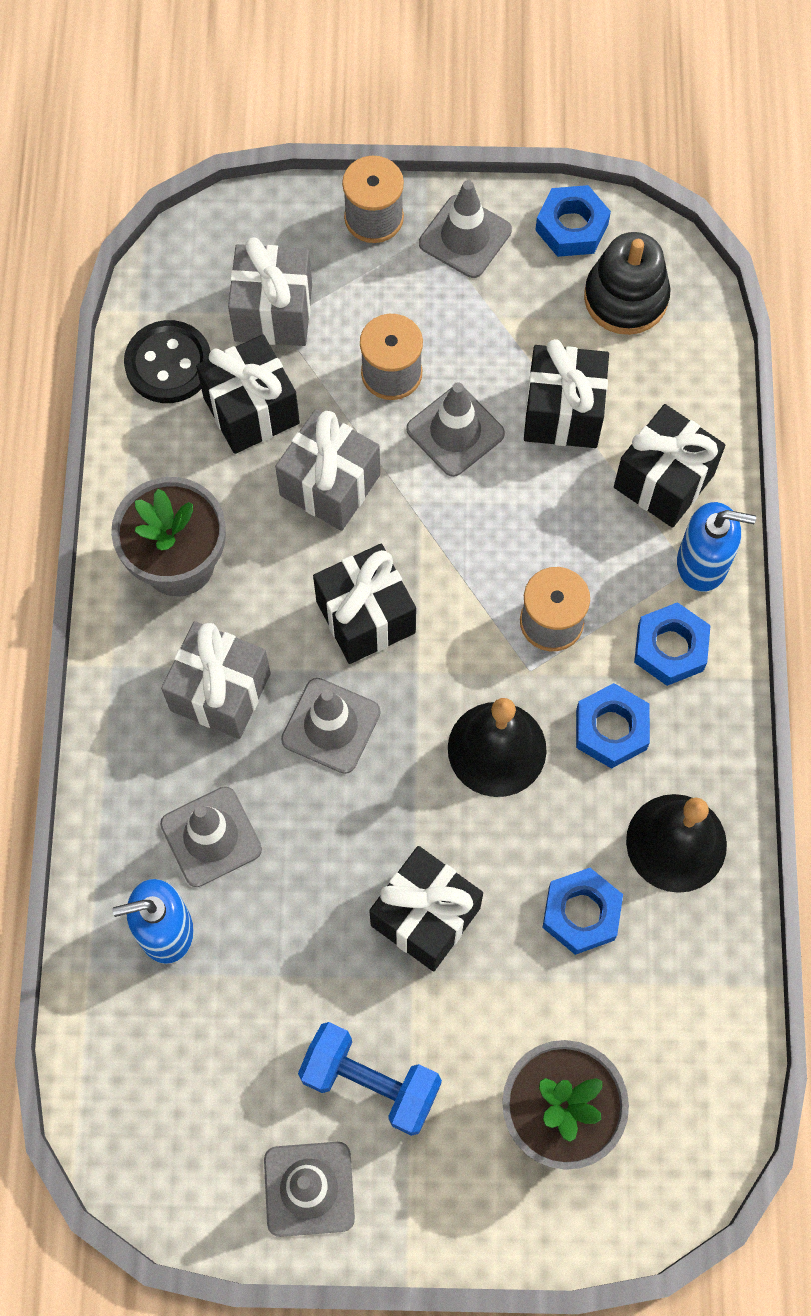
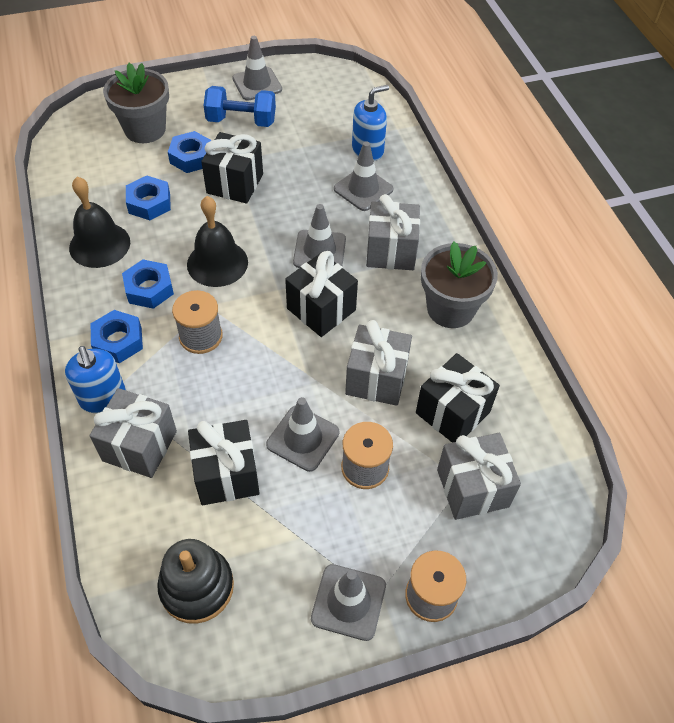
camera: 160 degrees right, 15 degrees down
(168, 364) = (526, 428): black button -> none
(571, 227) = (259, 642): blue nut -> blue nut (191, 157)
(663, 481) = (140, 446): black gift -> grey gift
(702, 563) = (103, 398): blue soap dispenser -> blue soap dispenser turned 105 degrees counterclockwise

